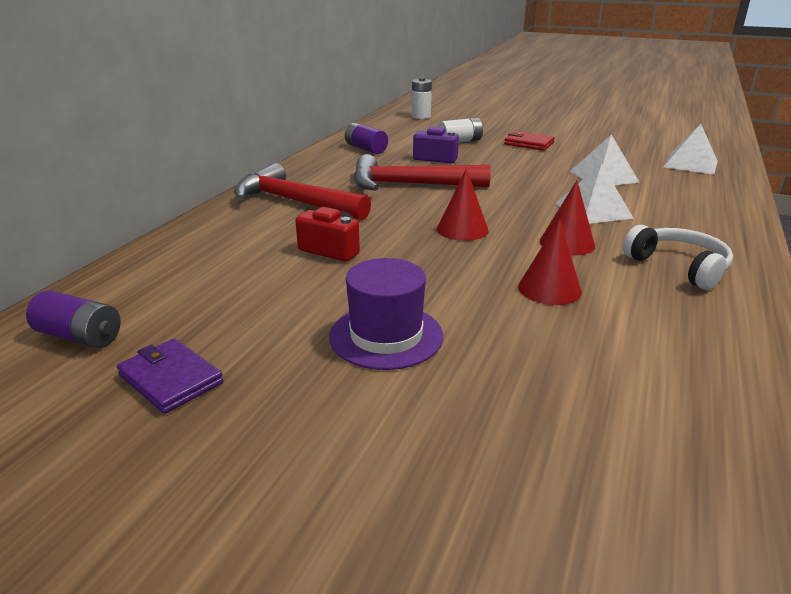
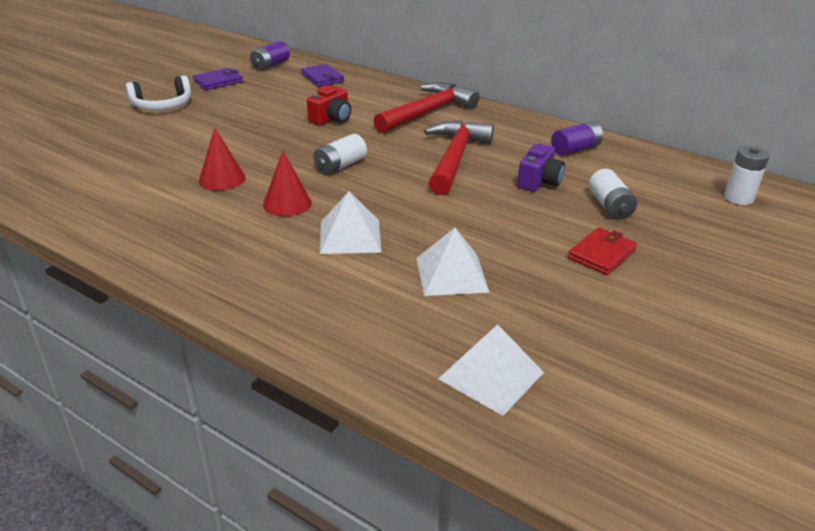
camera: 100 degrees right, 5 degrees up
(164, 277) = (322, 78): none -> purple wallet
(386, 336) = (212, 124): purple hat -> none
(462, 229) = (340, 166): red cone -> white battery
(678, 267) = (210, 241): white headphones -> white headphones (162, 105)

